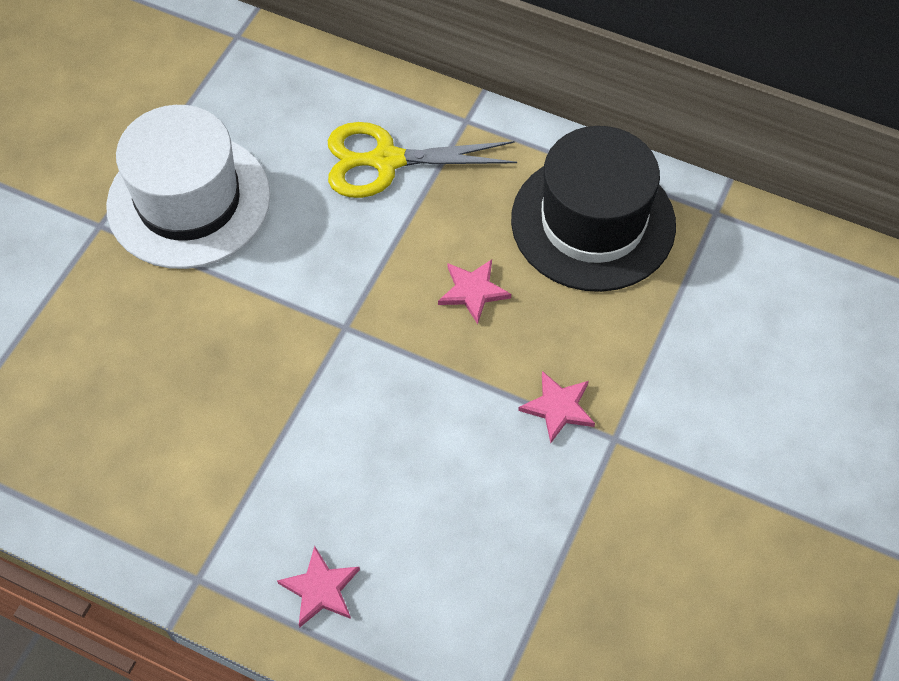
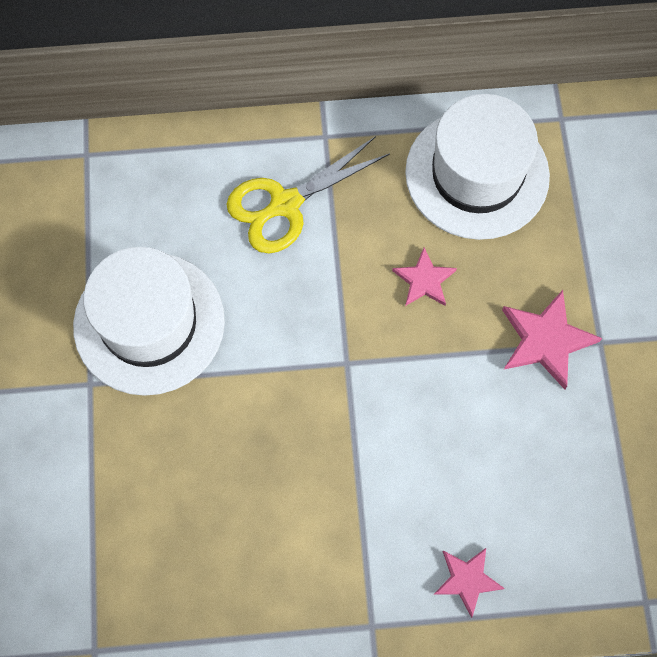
camera: 30 degrees left, 10 degrees up
(558, 407) = (546, 340): pink star -> pink star, size x1.56
(593, 222) = (477, 174): black hat -> white hat

